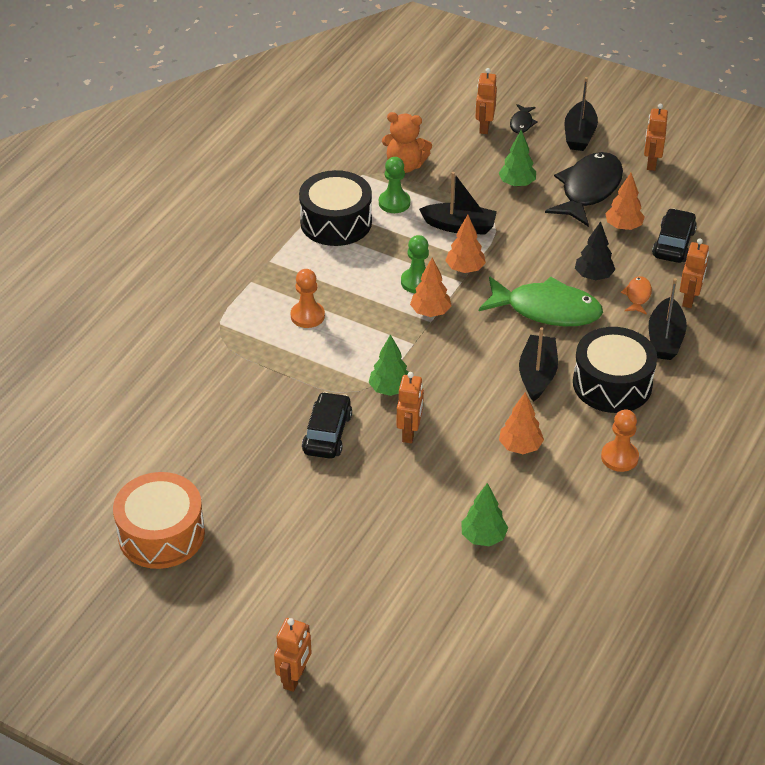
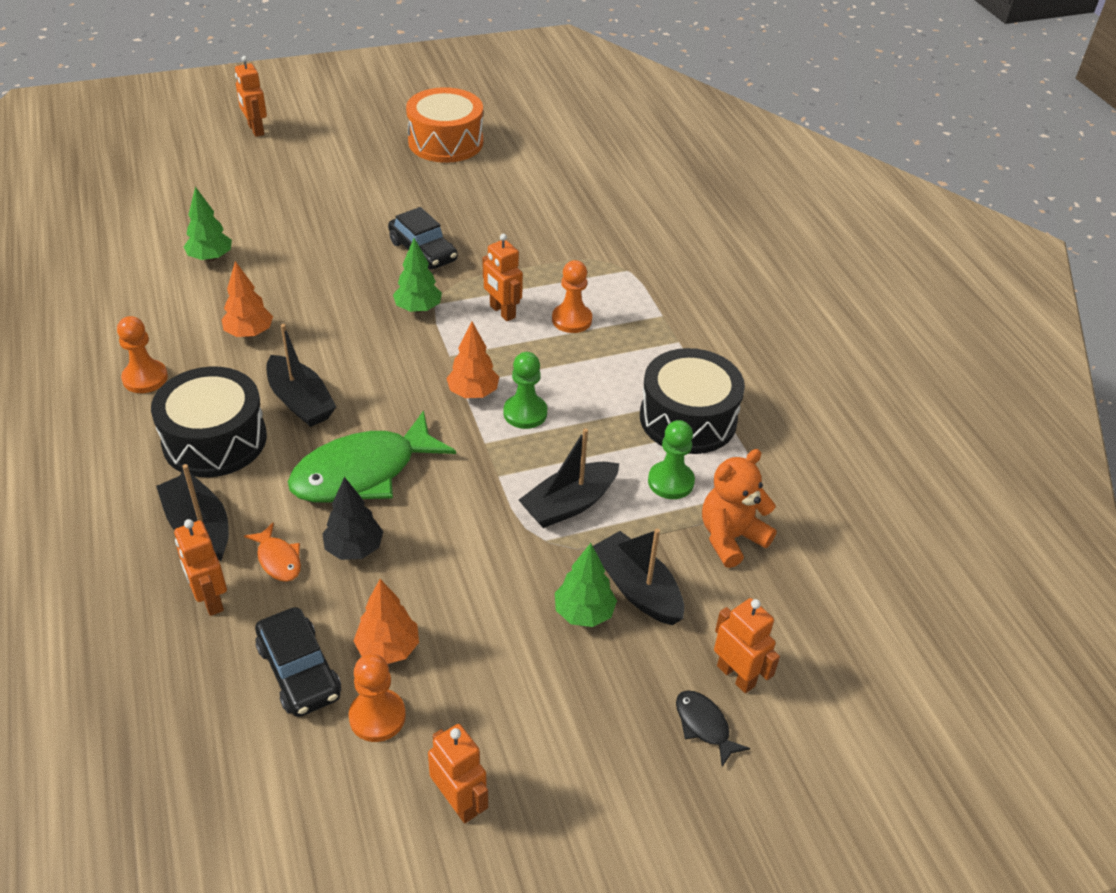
camera: 130 degrees right, 0 degrees up
(410, 433) = (358, 289): orange robot -> orange robot (502, 312)
(465, 269) = (499, 459): orange tree -> none
(579, 134) = (611, 772): black boat -> black boat (637, 588)
(588, 190) = (490, 675): black fish -> none
(655, 207) = (377, 717): none -> orange pawn

